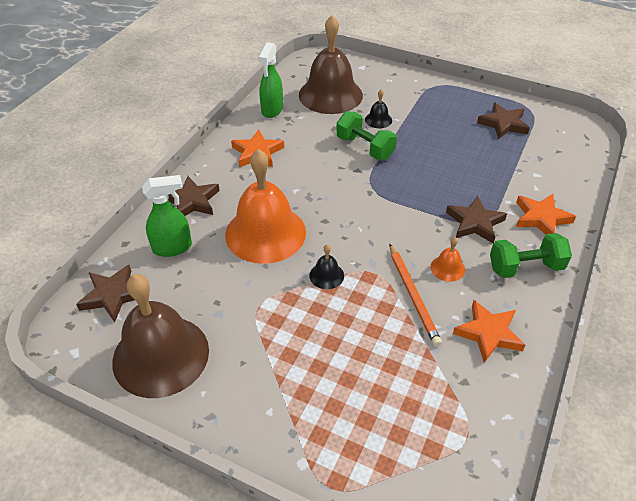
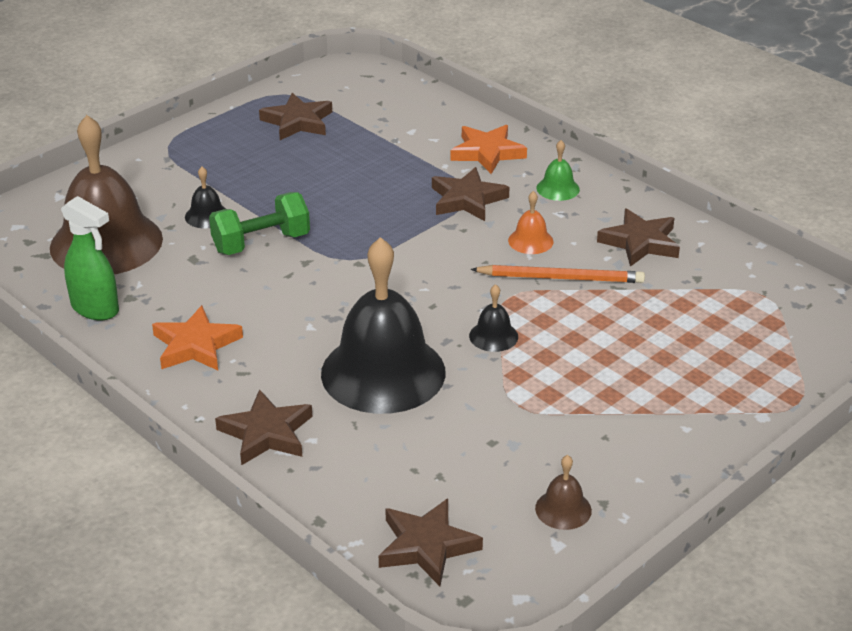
camera: 70 degrees left, 10 degrees down
(161, 355) = (563, 509): brown bell -> brown bell, size x0.41
(173, 248) = (360, 469): green spray bottle -> none
(265, 233) = (383, 372): orange bell -> black bell
(488, 333) = (640, 242): orange star -> brown star
(525, 267) = (558, 188): green dumbbell -> green bell

